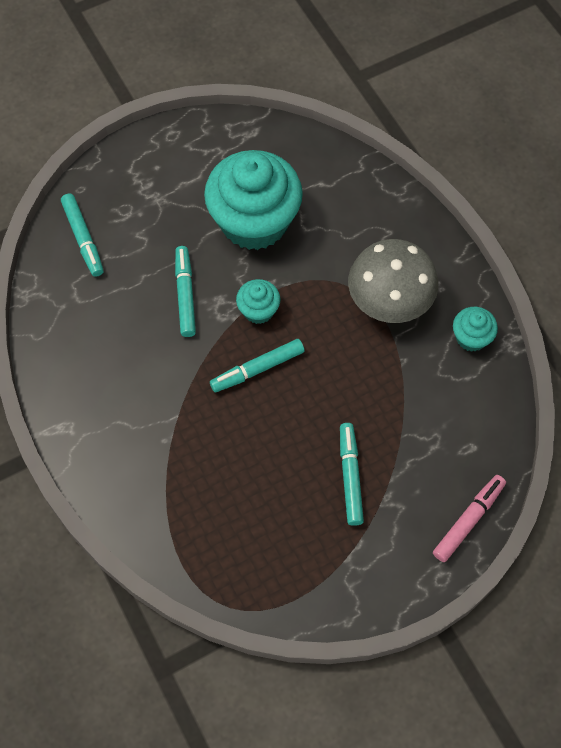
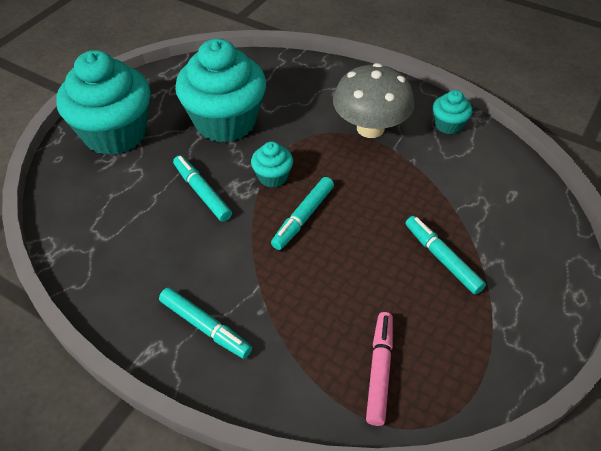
camera: 30 degrees left, 15 degrees down
(83, 238) = (82, 191): turquoise marker -> turquoise marker (205, 327)
(144, 185) = (115, 134): none -> turquoise cupcake
(468, 520) = (558, 243): pink marker -> pink marker (379, 370)

